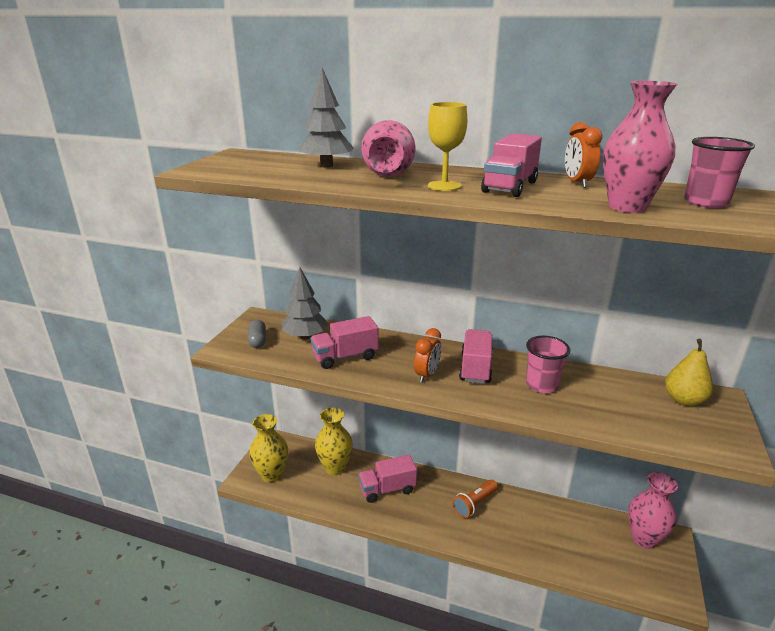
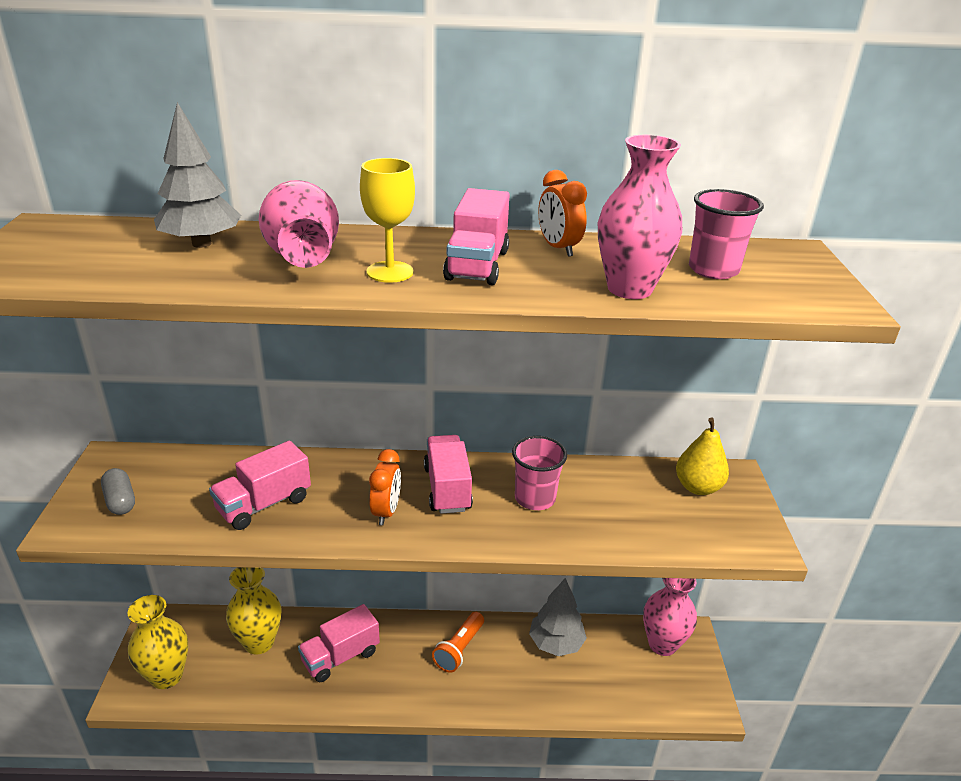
camera: 20 degrees left, 5 degrees up
(305, 336) = (194, 480): grey tree -> grey tree (556, 643)

